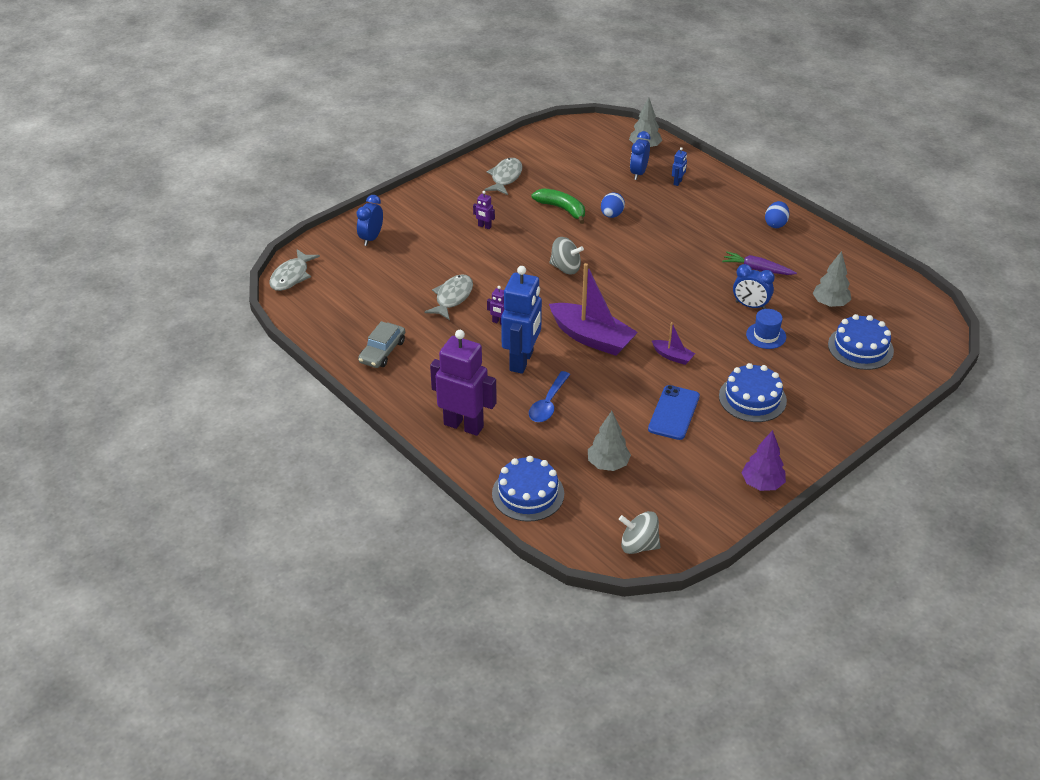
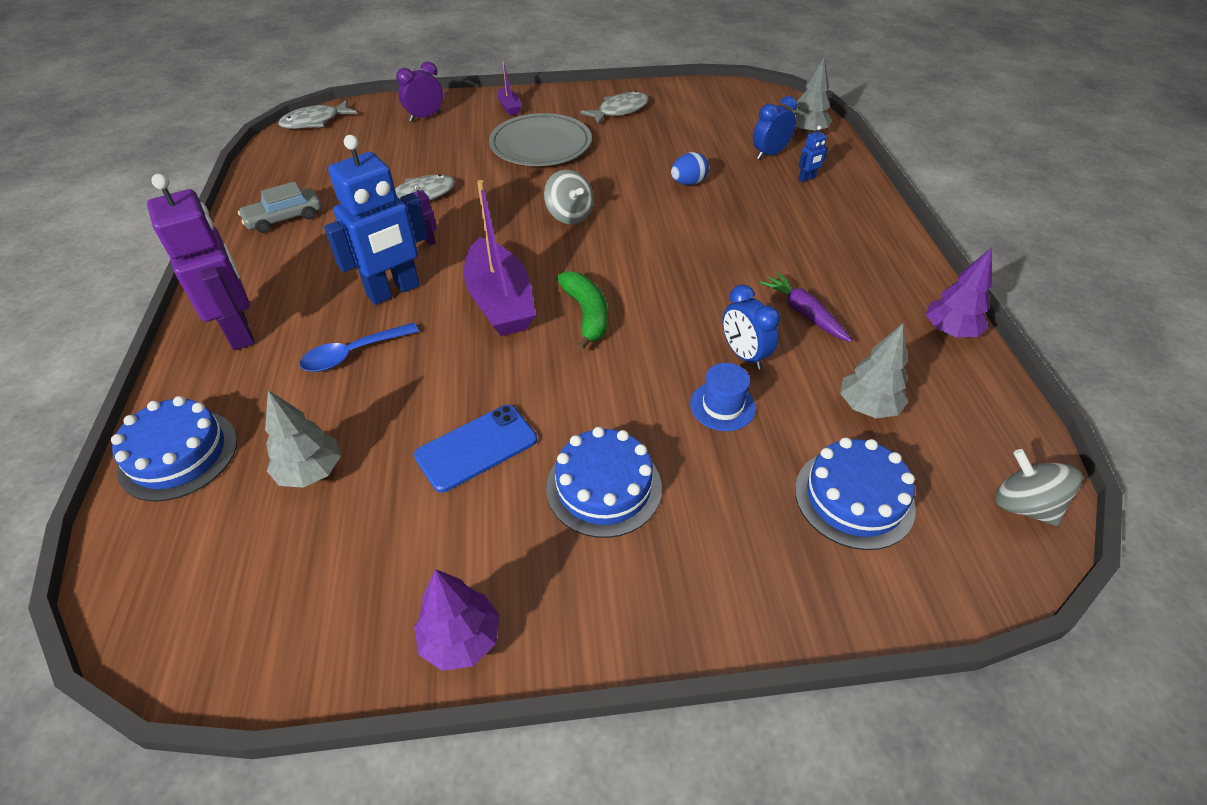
camera: 35 degrees right, 5 degrees up
(371, 238) = (425, 117): blue clock -> purple clock
(484, 226) = (541, 145): purple robot -> grey plate
(562, 209) = (640, 158): green banana -> green banana (587, 314)
(638, 545) = (184, 623): grey spinning top -> grey spinning top (1023, 505)
(672, 356) = (566, 371): purple boat -> purple boat (509, 107)
(775, 224) = (889, 269): blue egg -> none
(833, 247) = (949, 331): none -> purple tree

